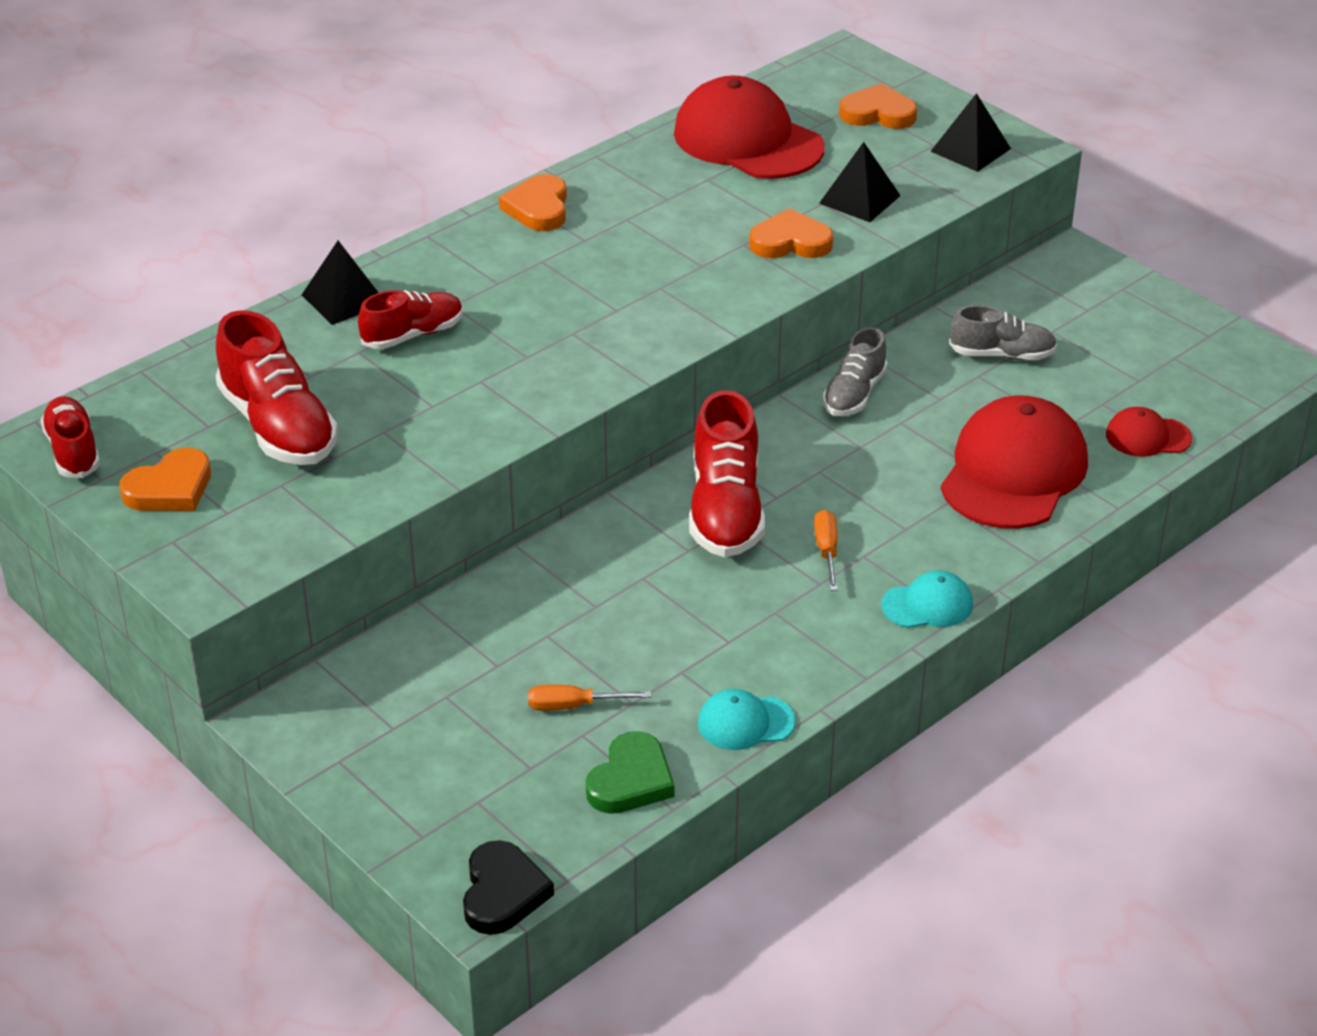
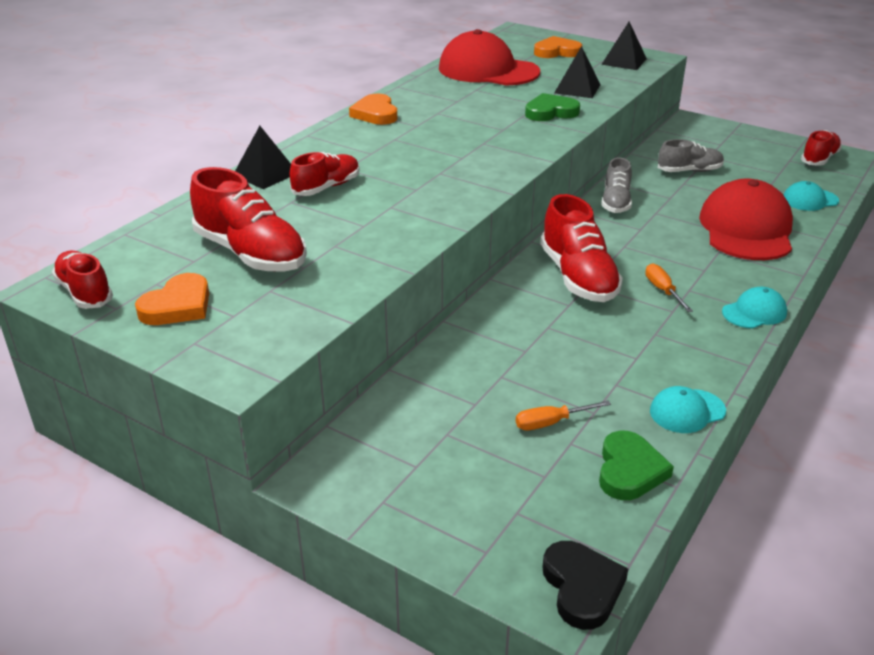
camera: 15 degrees left, 5 degrees down
(790, 242) = (550, 112): orange heart -> green heart
(1147, 437) = (810, 200): red cap -> turquoise cap
(1223, 363) = (819, 159): none -> red shoe

